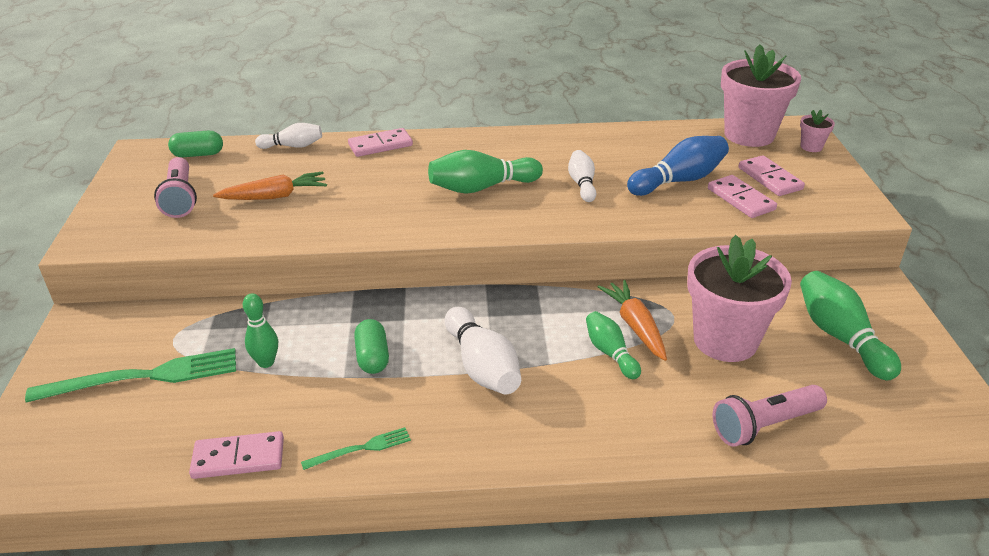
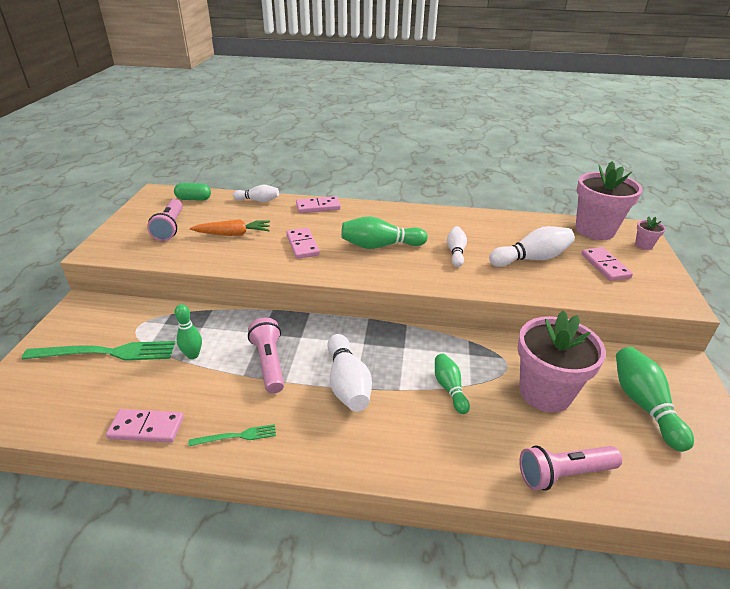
camera: 10 degrees right, 0 degrees up
(372, 357) = (269, 363): green capsule -> pink flashlight
(635, 326) = (474, 369): orange carrot -> none
(679, 181) = (531, 259): blue bowling pin -> white bowling pin
(741, 199) = (578, 279): pink domino -> pink domino (302, 245)

